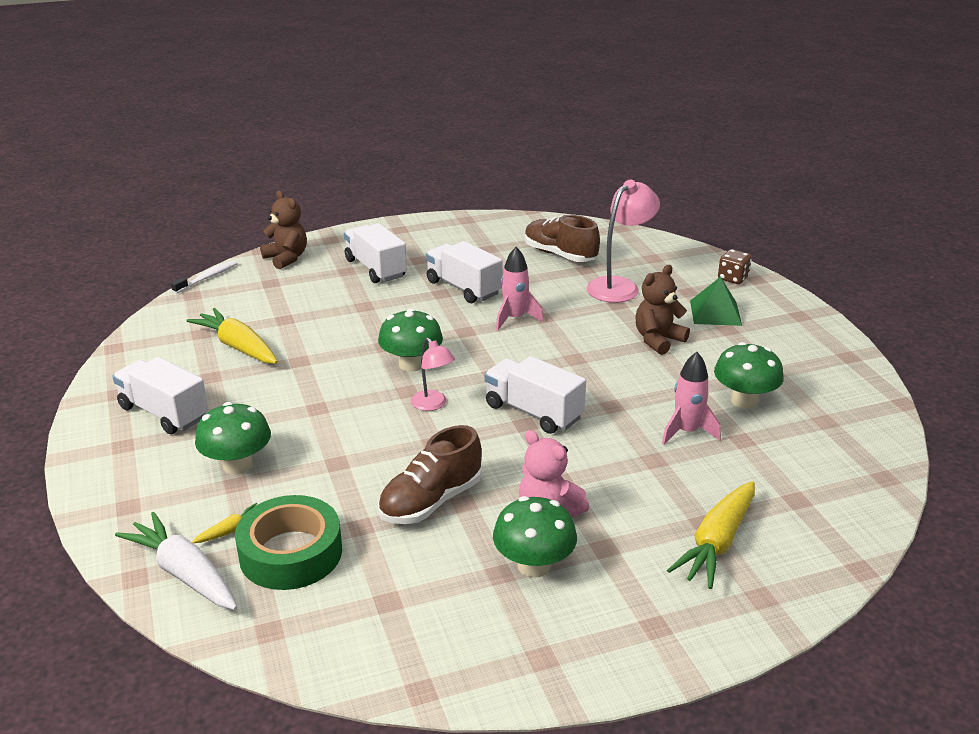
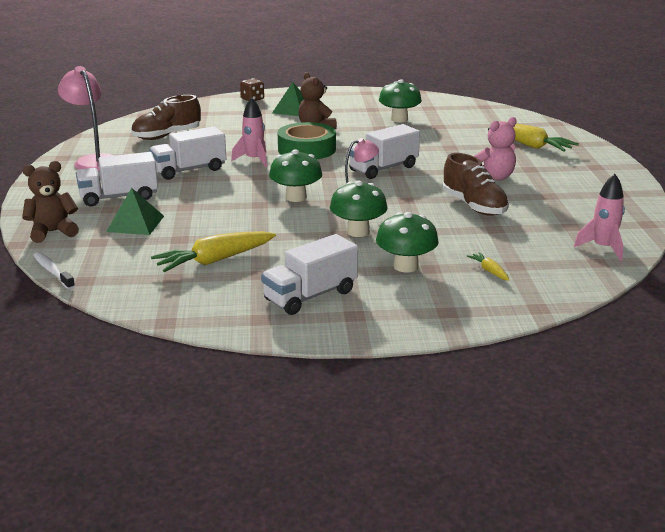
camera: 75 degrees left, 5 degrees down
(184, 573) = (536, 289): white carrot -> none
(291, 553) = (519, 252): green tape -> green tape (306, 149)
(314, 290) = (135, 223): none -> green pyramid
(534, 565) = (543, 186): green mushroom -> green mushroom (358, 232)
(619, 286) = (234, 126): pink lamp -> pink lamp (93, 161)
(686, 432) = (425, 136): pink rocket -> pink rocket (603, 248)

